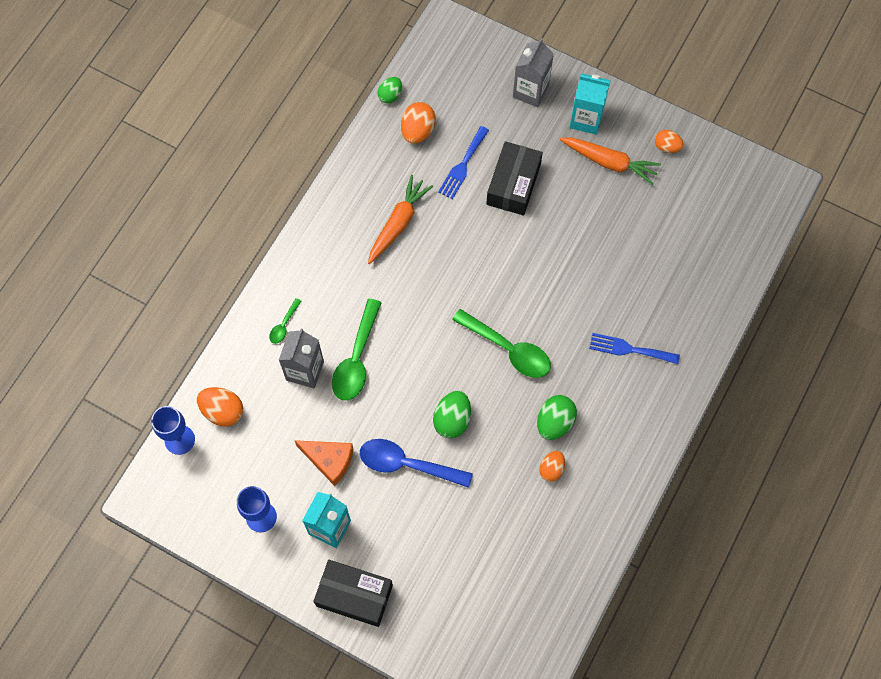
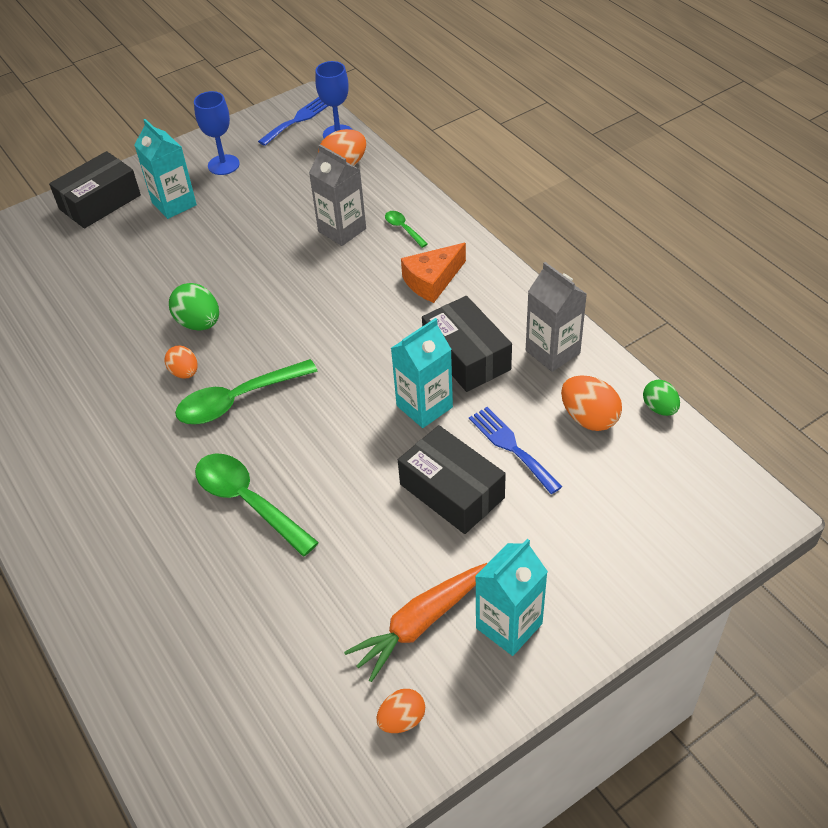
camera: 120 degrees right, 20 degrees down
(329, 461) = (236, 221): orange cheese -> orange cheese (432, 280)
(356, 359) = (325, 271): green spoon -> green spoon (248, 501)
(398, 223) = (466, 356): orange carrot -> black box
(407, 464) = (184, 274): blue spoon -> none
(455, 229) = (424, 406): none -> turquoise carton
(530, 91) = (593, 573): grey carton -> grey carton (552, 352)
(551, 469) = (76, 386): orange egg -> orange egg (184, 372)
(554, 422) = (121, 409): green egg -> none
(629, 349) = (143, 522): blue fork -> blue fork (298, 120)

